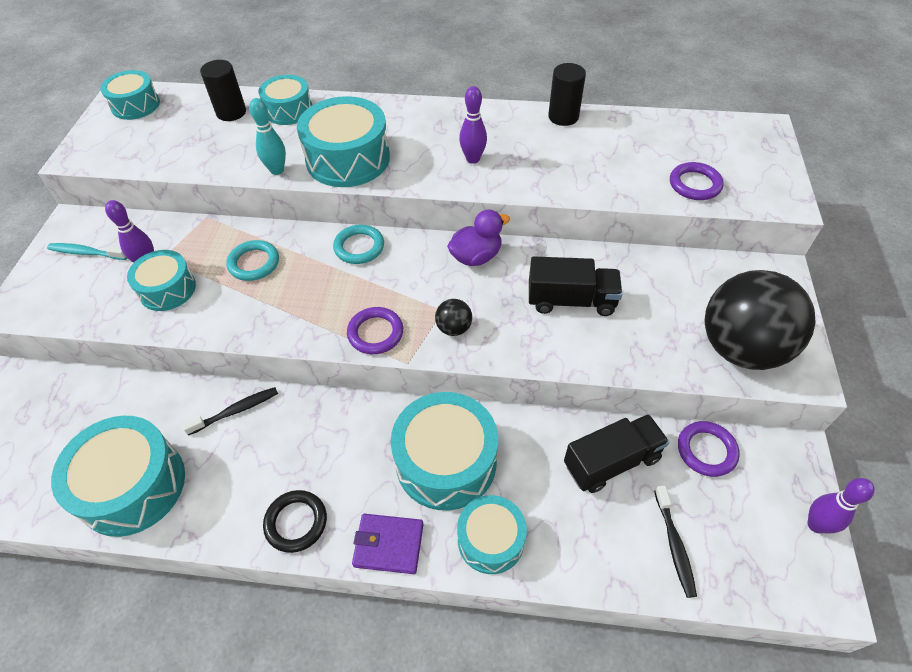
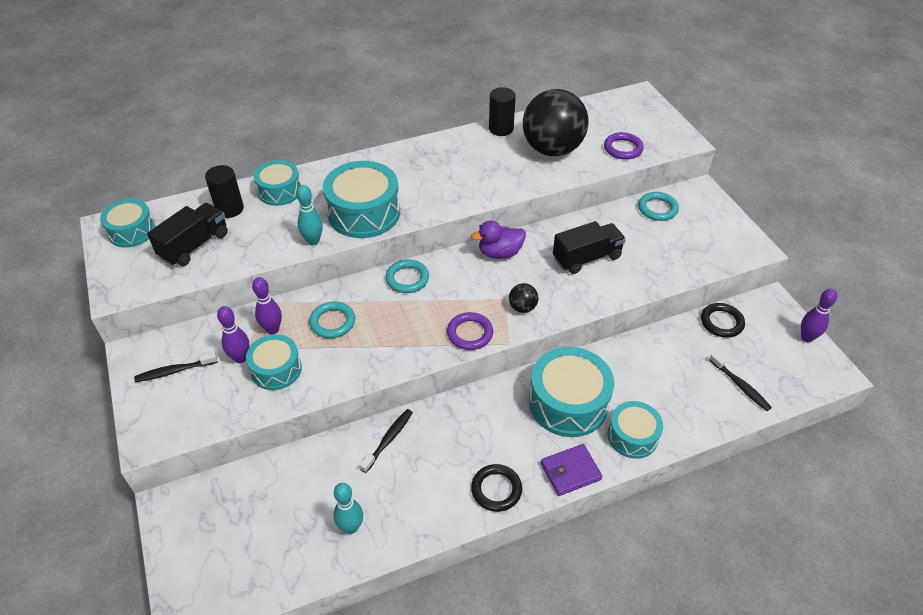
camera: 30 degrees left, 5 degrees down
(86, 253) = (174, 371): turquoise toothbrush -> black toothbrush
(132, 486) = (351, 527): turquoise drum -> turquoise bowling pin
(473, 159) = (460, 181): purple bowling pin -> purple bowling pin (272, 329)
(476, 256) = (500, 253): purple duck -> purple duck turned 135 degrees counterclockwise
(611, 462) = (671, 354): black truck -> black truck (194, 245)
(704, 275) = (657, 209): none -> turquoise ring
(706, 450) = (721, 322): purple ring -> black ring
(741, 348) = (710, 247): black ball -> black ball (552, 149)

